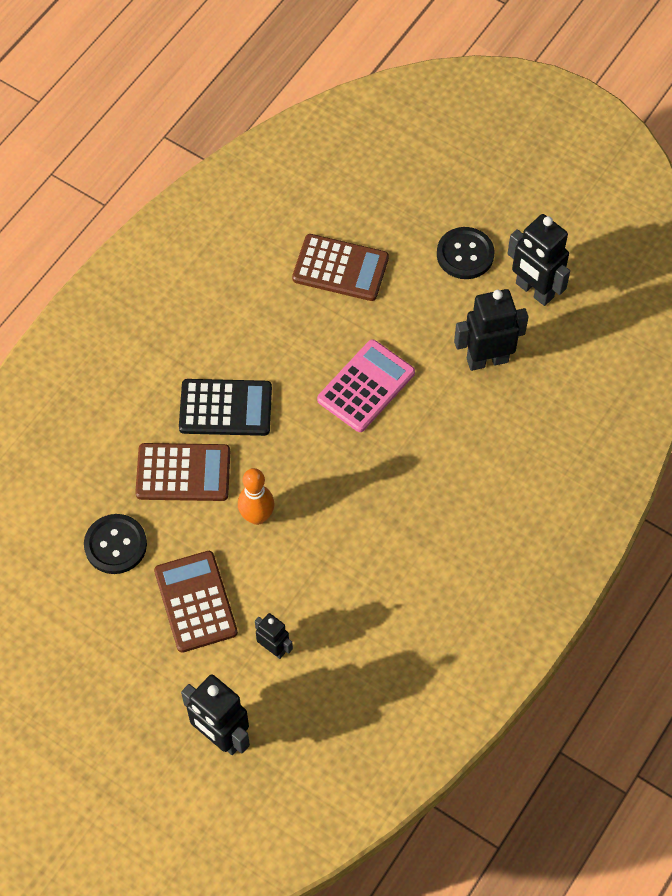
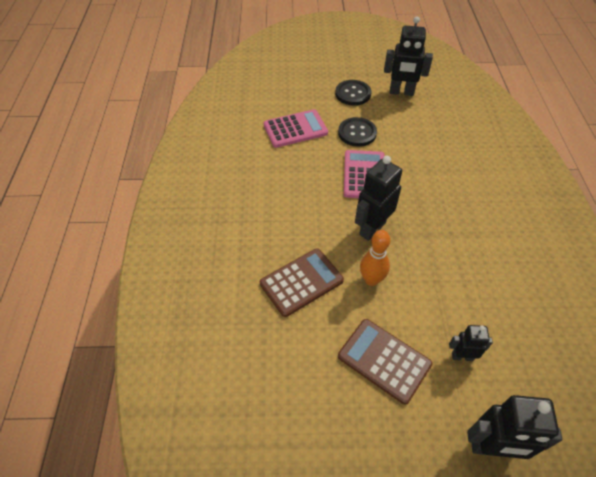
camera: 35 degrees left, 10 degrees down
(115, 545) = (296, 358): black button -> black button (357, 133)
(225, 408) = (295, 230): black calculator -> none
(340, 268) = (295, 129): brown calculator -> pink calculator
(487, 359) = (412, 131): black robot -> black robot (372, 228)

